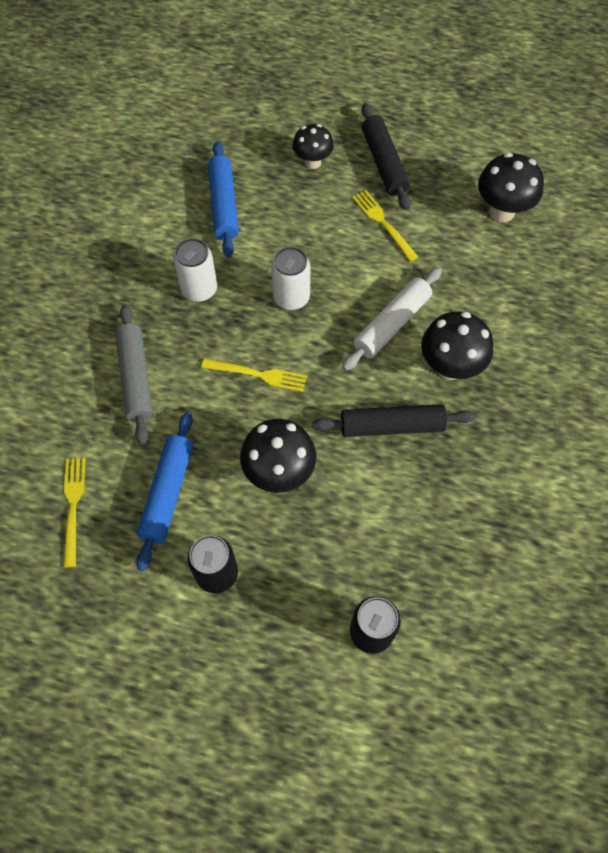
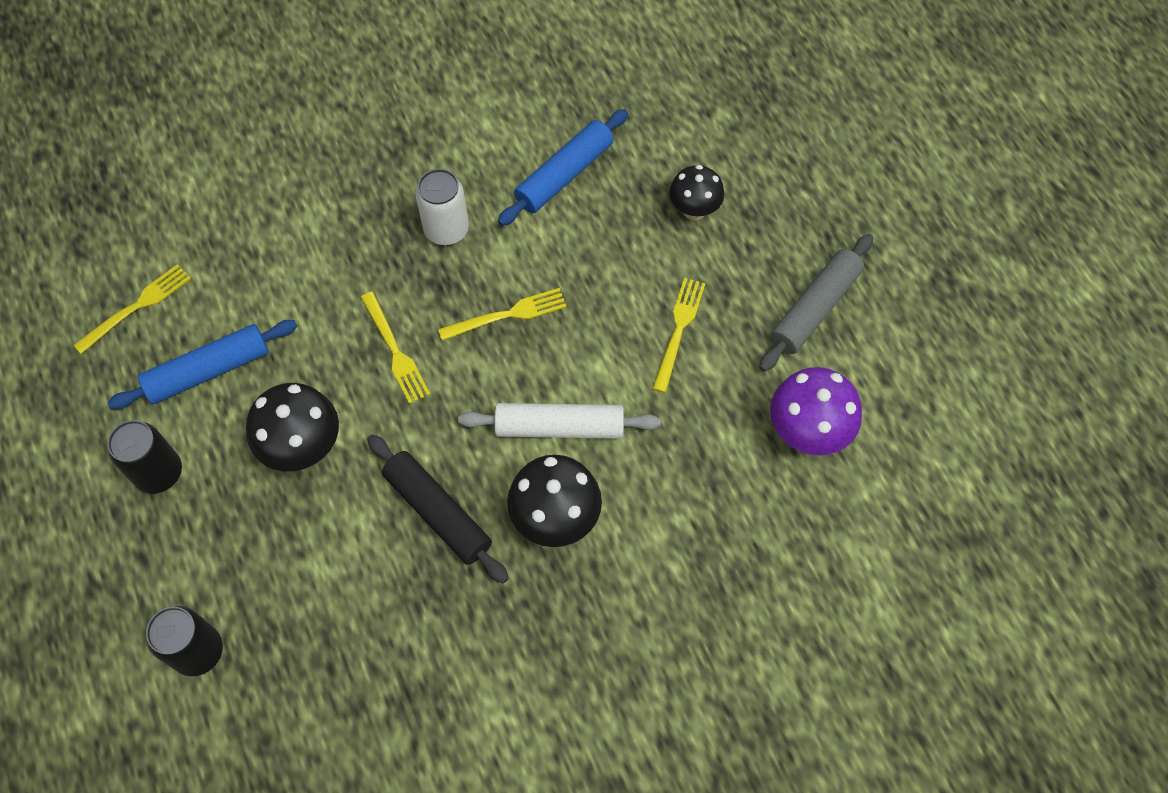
camera: 50 degrees right, 0 degrees up
(136, 378) = (305, 253): grey rolling pin -> grey rolling pin (814, 308)
(291, 298) = (508, 314): white can -> yellow fork
(384, 163) = (758, 275): black rolling pin -> none
(501, 211) = (806, 433): black mushroom -> purple mushroom

